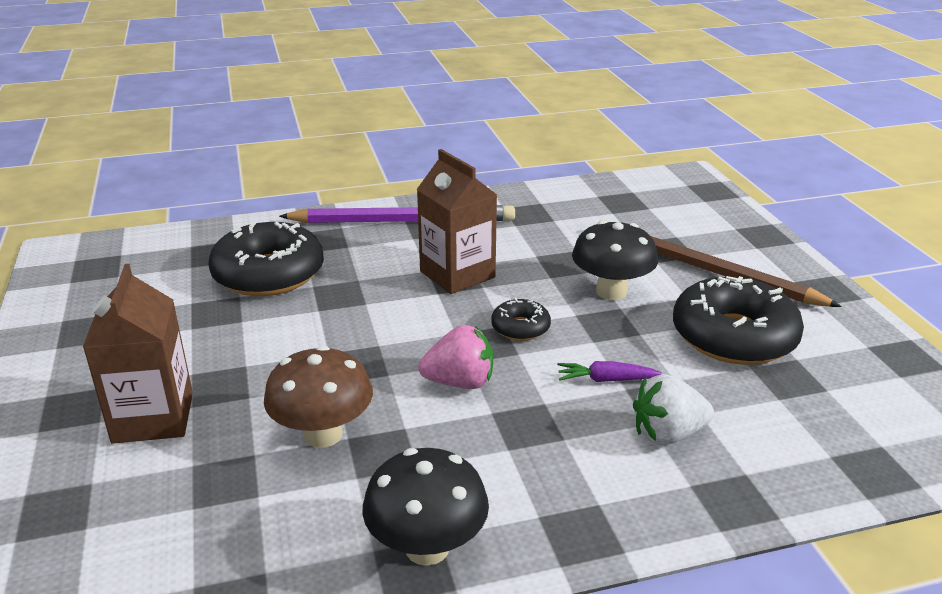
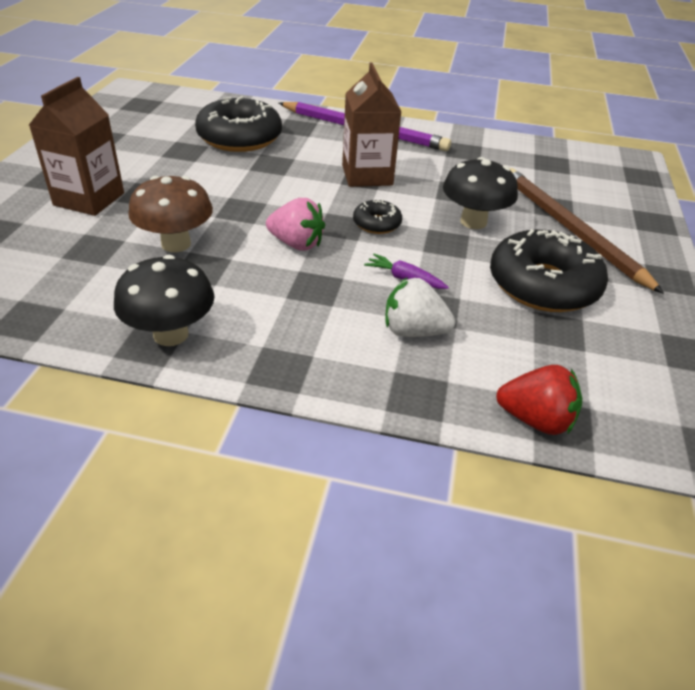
camera: 25 degrees right, 10 degrees up
(852, 478) = (535, 420): none -> red strawberry

